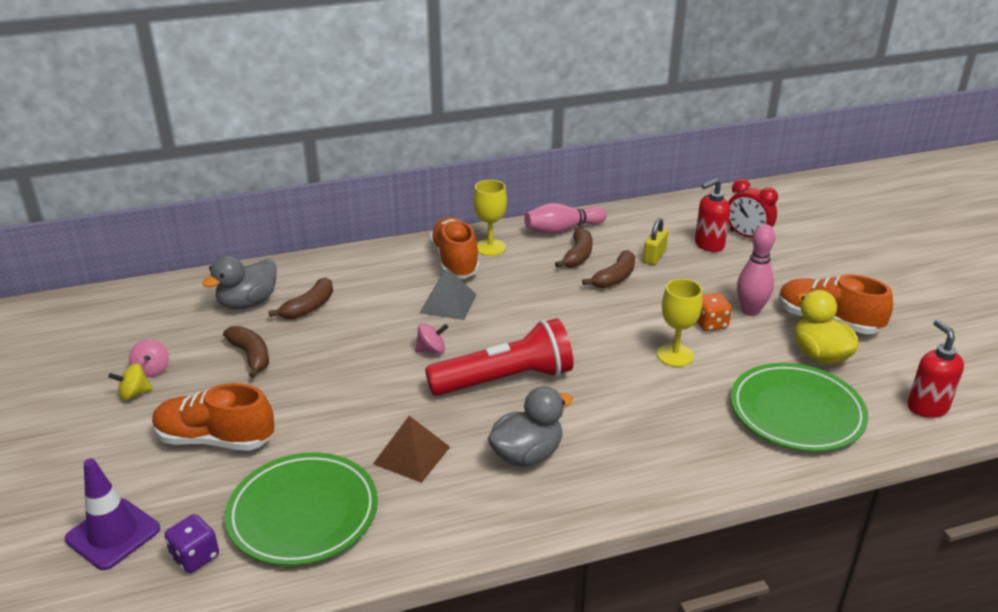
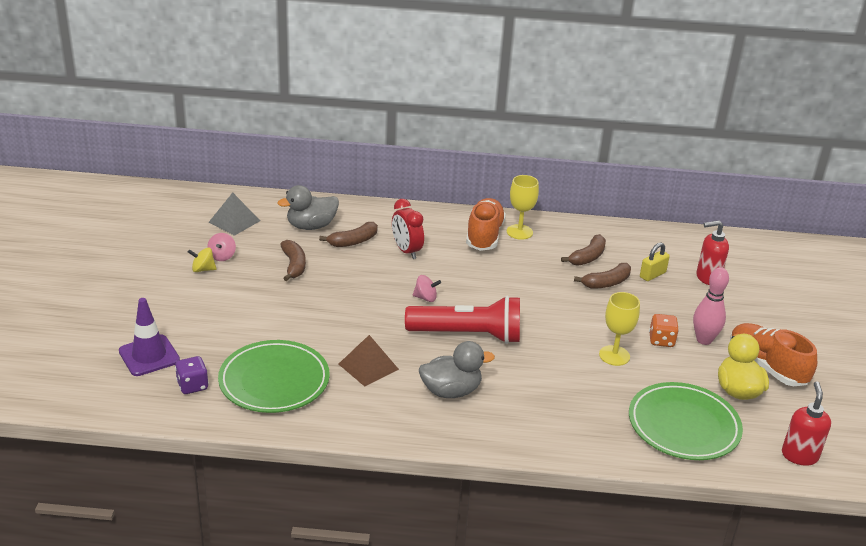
camera: 20 degrees right, 0 degrees up
(215, 439) = (241, 316): orange shoe -> none
(448, 303) = (459, 267): grey pyramid -> grey pyramid (234, 221)
(562, 229) = (589, 233): pink bowling pin -> none
(747, 236) = (748, 279): red clock -> red clock (406, 251)

